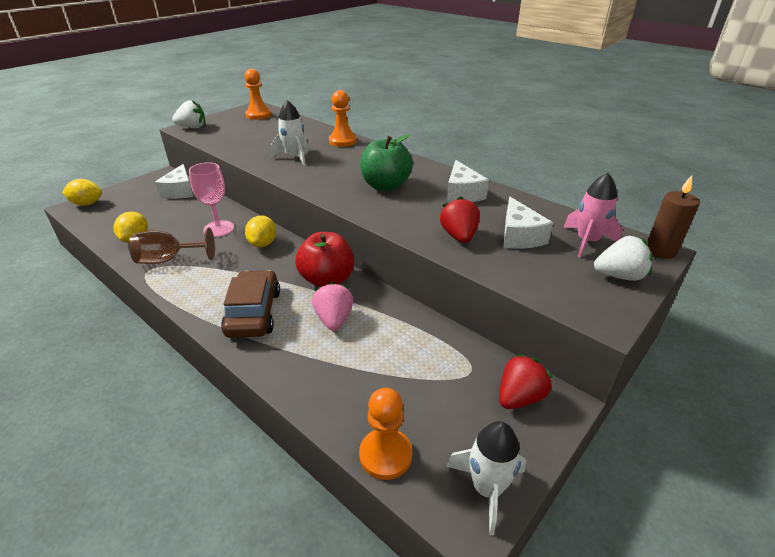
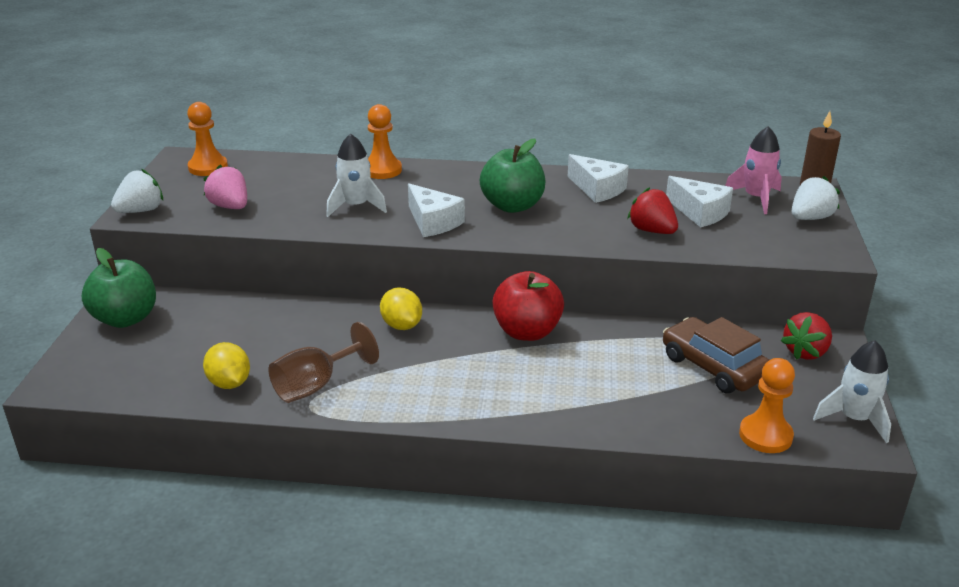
camera: 35 degrees left, 5 degrees down
(87, 204) = (68, 372): yellow lemon -> none
(149, 186) = (126, 319): none -> green apple
(180, 191) = (185, 308): white cheese -> white cheese (433, 222)
(218, 229) = (320, 330): pink goblet -> none
(253, 313) = (500, 391): brown car -> brown car (713, 366)
(334, 319) = (586, 362): pink strawberry -> pink strawberry (230, 207)
(519, 397) = (806, 352): red strawberry -> red strawberry turned 150 degrees counterclockwise

